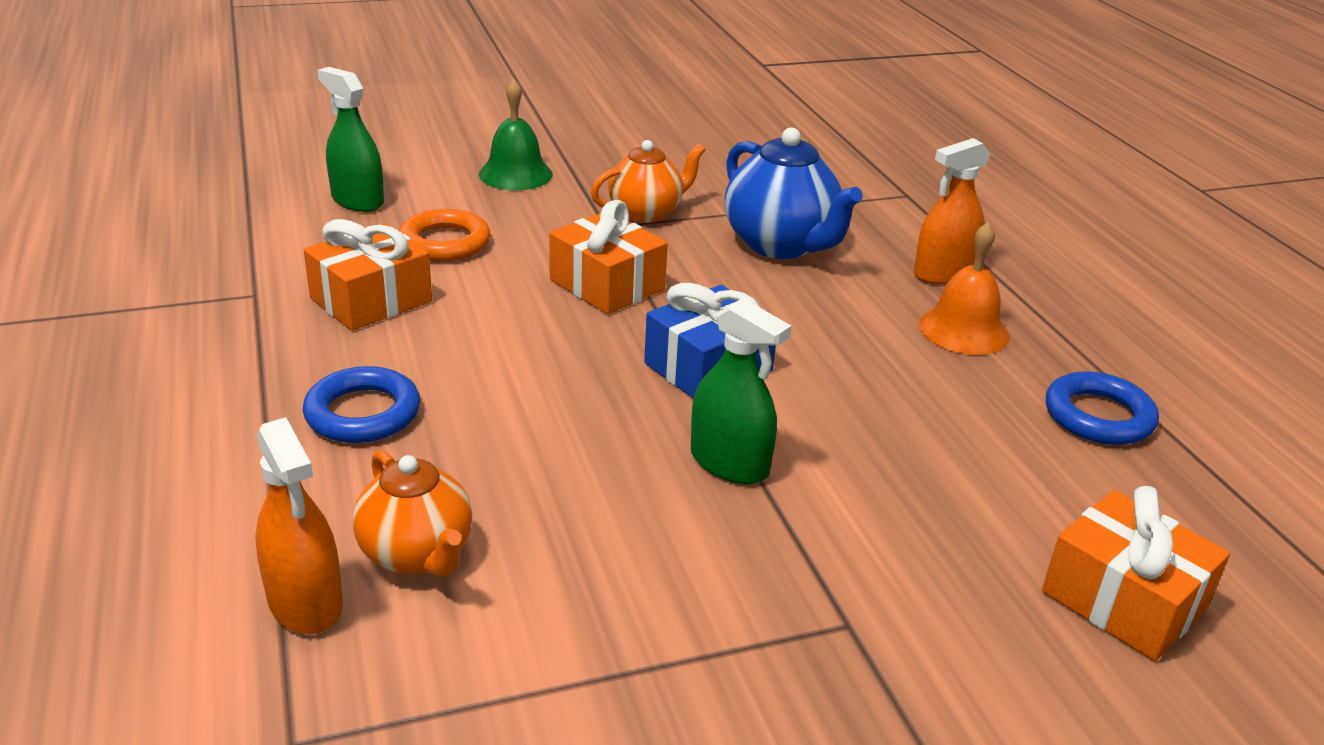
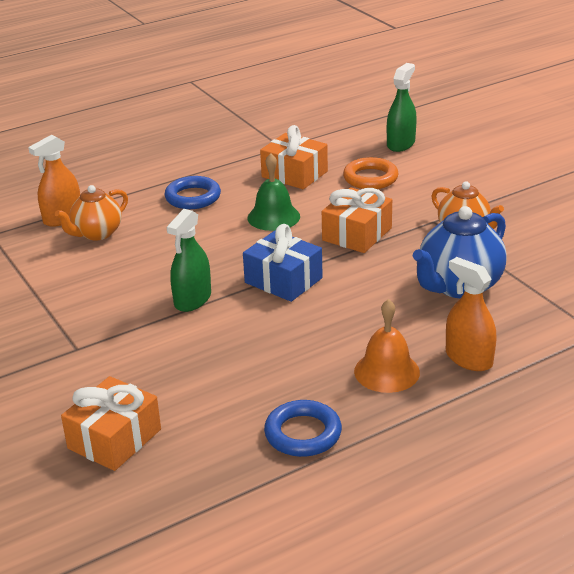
camera: 80 degrees right, 0 degrees up
(515, 174) = (480, 179): green bell -> green bell (273, 217)

